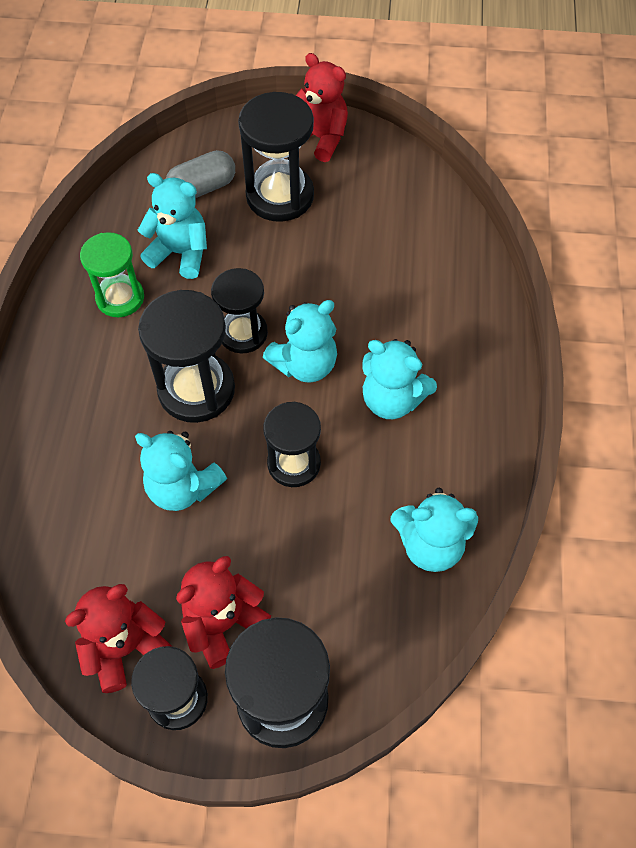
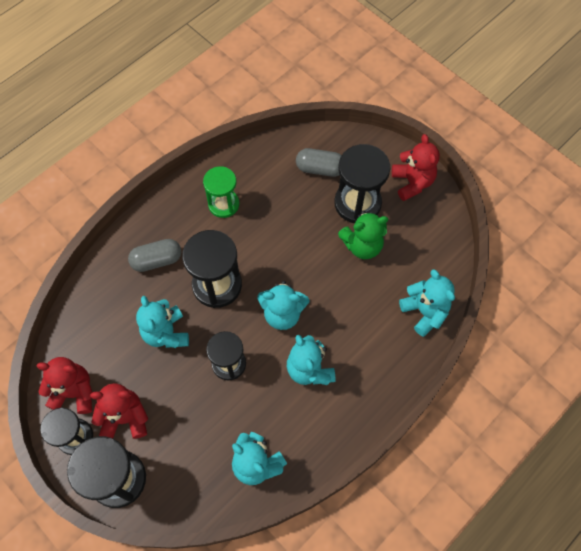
camera: 40 degrees right, 5 degrees up
(92, 416) = (157, 260): none -> grey capsule
(180, 253) = (275, 200): turquoise teddy bear -> turquoise teddy bear (424, 312)
(243, 333) = (267, 271): black hourglass -> none
(326, 234) = (362, 245): none -> green teddy bear

